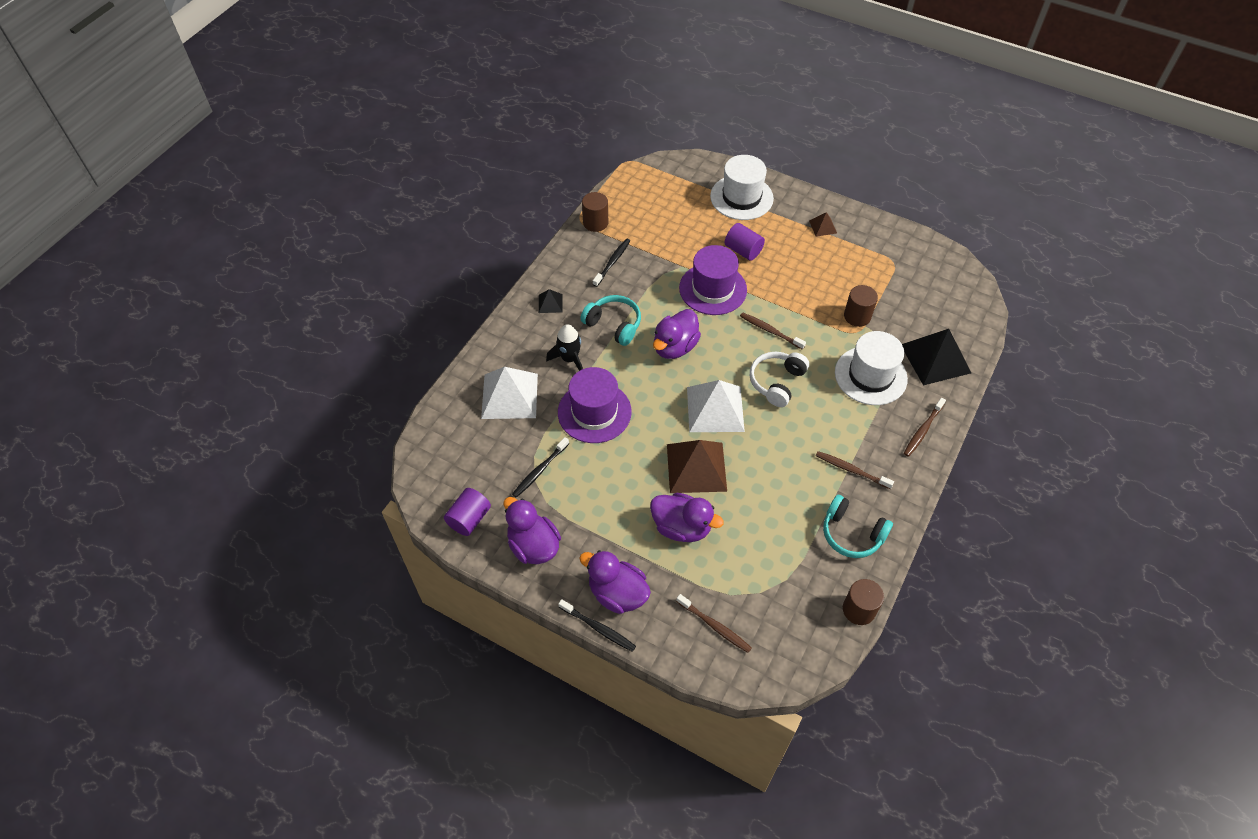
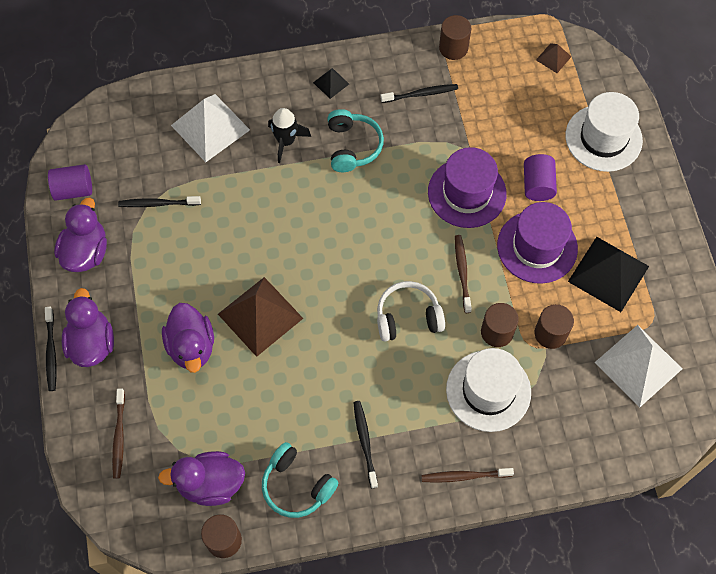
camera: 50 degrees right, 10 degrees up
(594, 412) = (248, 200): purple hat -> purple hat (537, 247)
(675, 347) = (372, 210): purple duck -> purple duck (210, 484)
(715, 409) = (334, 288): white pyramid -> white pyramid (638, 365)
(823, 226) = (636, 231): brown pyramid -> brown pyramid (553, 58)
(831, 342) = (497, 332): none -> brown cylinder
(851, 470) = (365, 442): brown toothbrush -> black toothbrush
(852, 534) = (296, 486): turquoise headphones -> turquoise headphones turned 45 degrees counterclockwise
(935, 358) = (562, 435): black pyramid -> black pyramid (608, 274)

